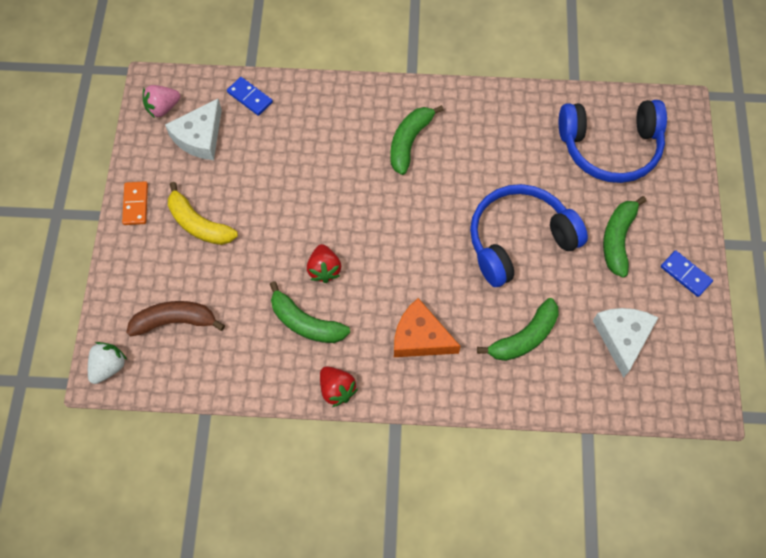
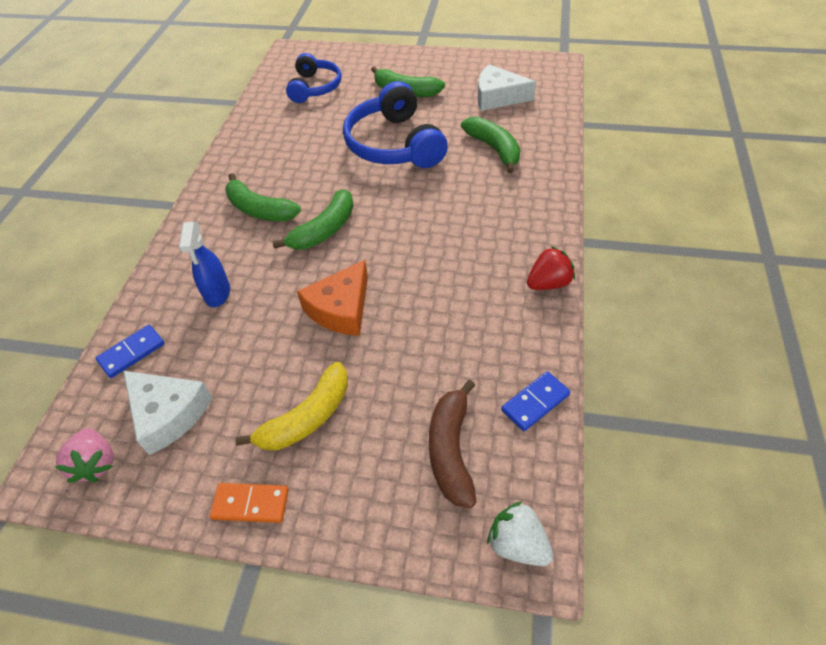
camera: 80 degrees left, 15 degrees down
(305, 322) = (465, 307): green banana -> green banana (324, 230)
(309, 136) = (217, 294): none -> blue spray bottle
(324, 269) = (400, 287): red strawberry -> none
(420, 337) = (490, 215): orange cheese -> orange cheese (341, 309)
(610, 147) = (315, 87): blue headphones -> blue headphones, size x0.64
(685, 274) = (444, 63): blue domino -> blue domino (535, 402)

